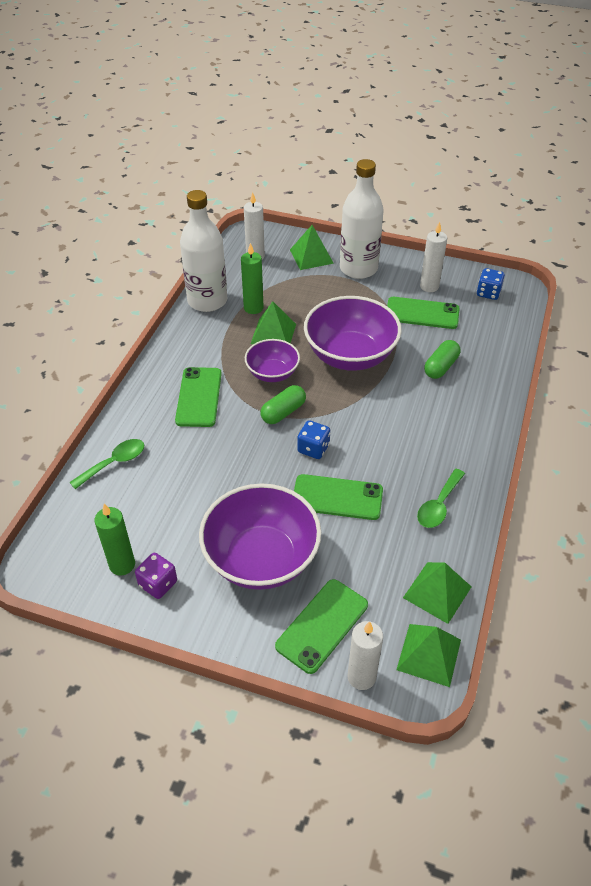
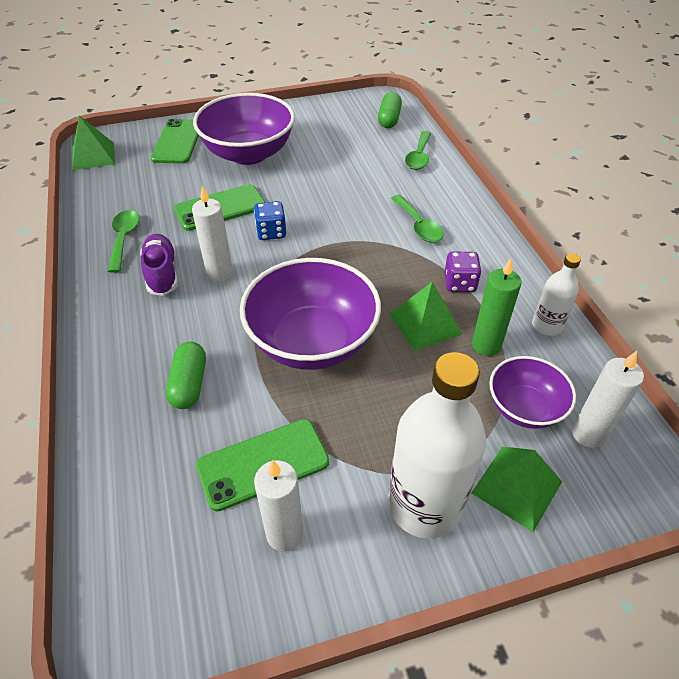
camera: 145 degrees right, 0 degrees up
(122, 565) = (338, 117): green candle -> none
(158, 584) = (305, 119): purple dice -> purple dice (459, 283)
(199, 397) = (418, 225): green phone -> green spoon
(207, 301) = (547, 326): white bottle -> white bottle, size x0.52
(272, 373) = (377, 279): purple bowl -> purple bowl (524, 408)
(283, 412) = (328, 248): green capsule -> green capsule (389, 119)
(361, 677) = (135, 132): white candle -> white candle (220, 273)
(422, 453) = (162, 273): none -> purple shoe
(437, 592) = (100, 186): green pyramid -> none
(488, 293) = (173, 582): blue dice -> none

